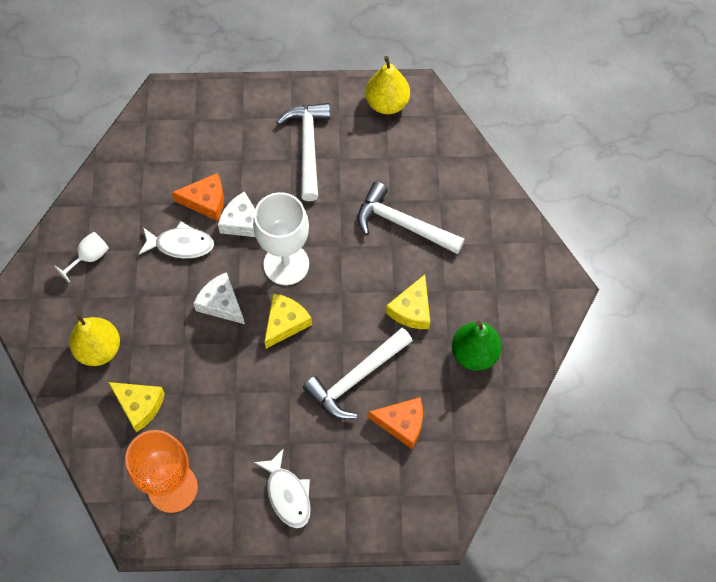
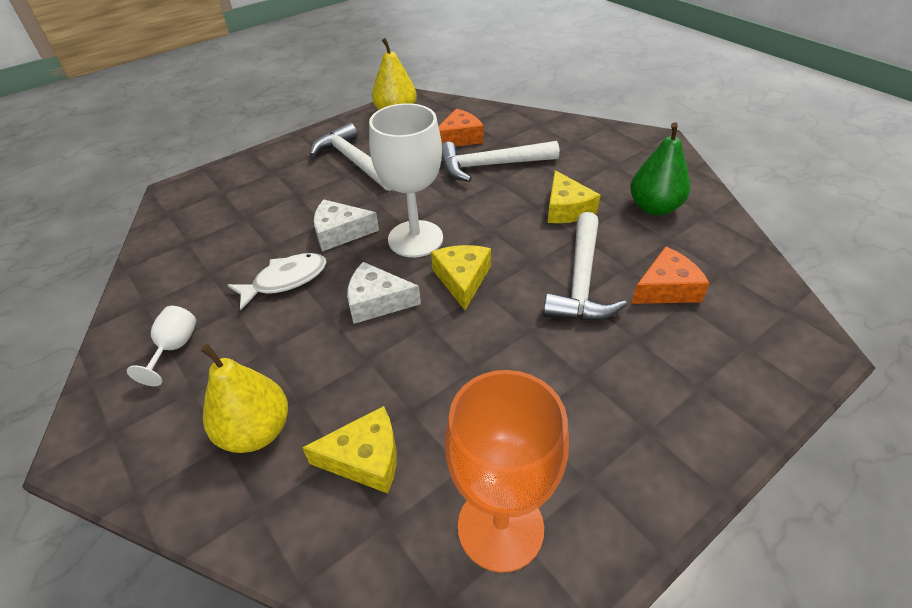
camera: 35 degrees left, 20 degrees down
(206, 201) = (285, 237): orange cheese -> orange cheese (459, 138)
(287, 494) = (642, 428): white fish -> none

